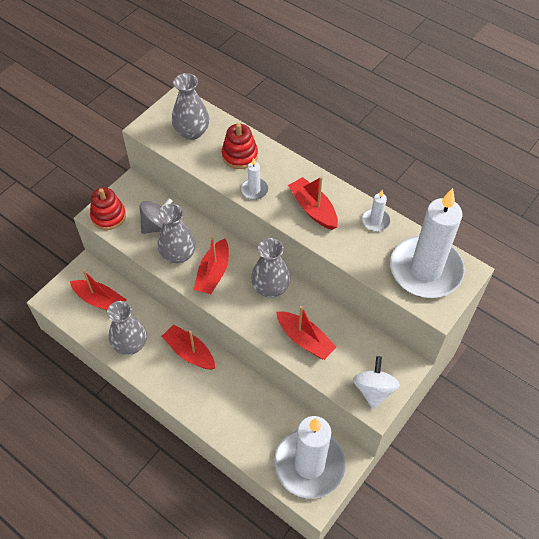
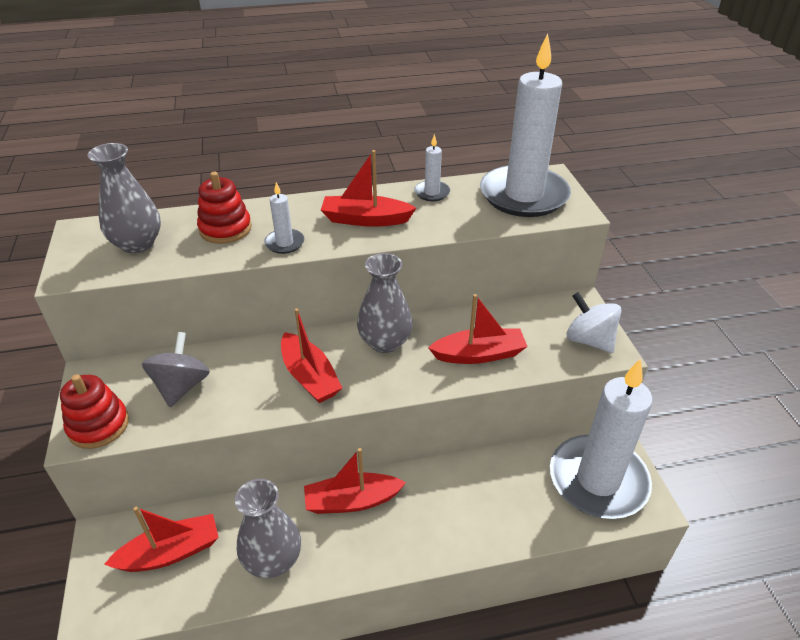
camera: 50 degrees left, 15 degrees down
(178, 254) = (245, 392): grey vase -> none

